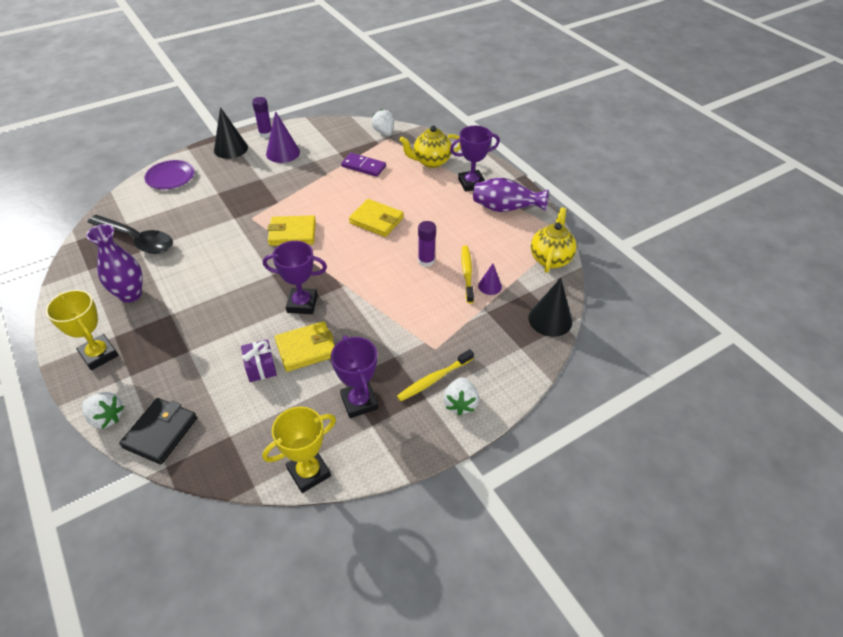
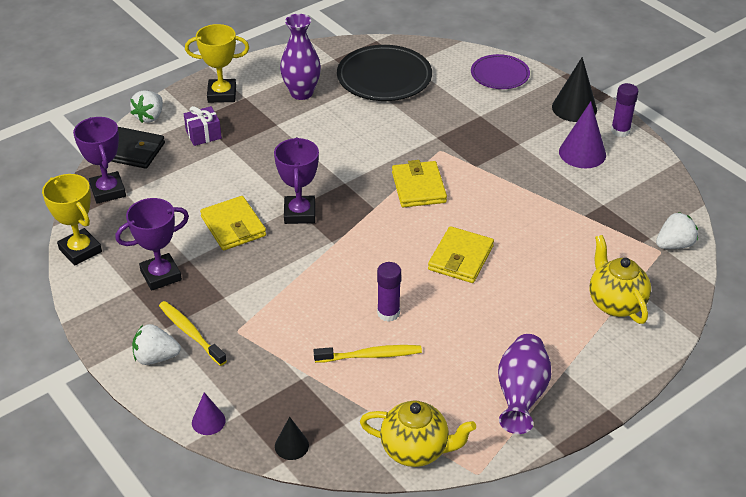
camera: 85 degrees right, 5 degrees down
(99, 355) = (222, 94): yellow trophy -> yellow trophy turned 45 degrees clockwise
(137, 240) = (384, 77): black spoon -> black plate
(260, 367) = (207, 198): purple gift -> purple gift (203, 135)
(363, 166) = (577, 232): purple domino -> none
(471, 183) = (574, 353): purple trophy -> purple trophy (108, 191)
(489, 286) = (349, 380): purple cone -> purple cone (208, 421)
(550, 319) = (291, 445): black cone -> black cone, size x0.57

